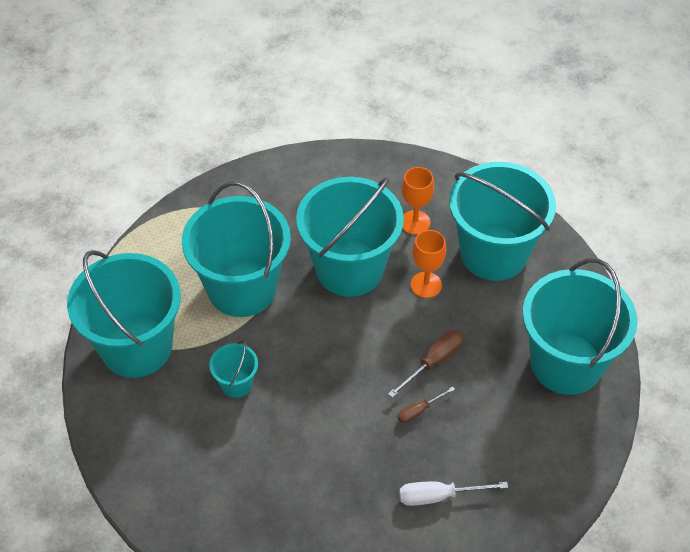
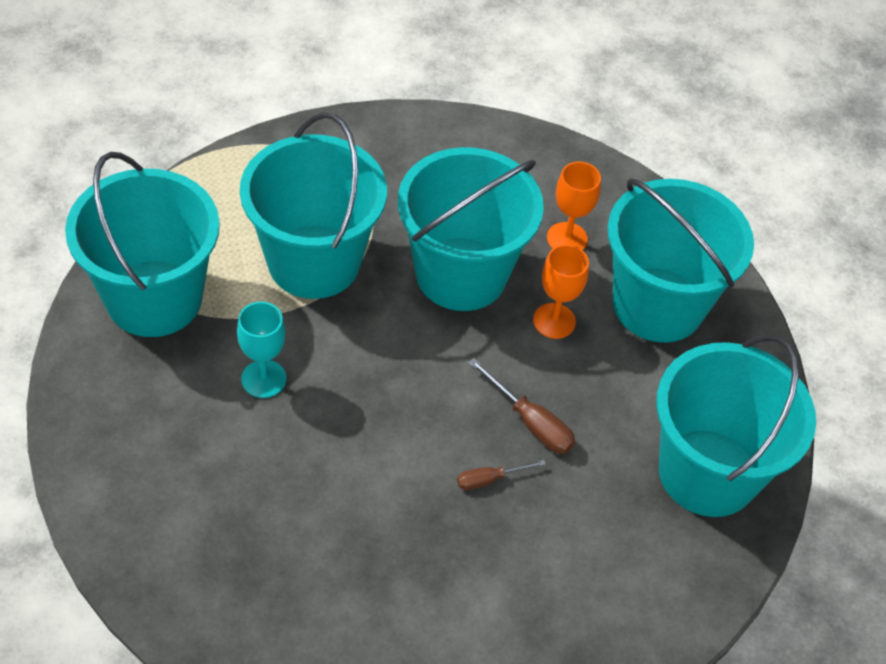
camera: 10 degrees right, 0 degrees up
(236, 384) = (263, 379): turquoise bucket -> turquoise goblet
(434, 362) = (530, 422): brown screwdriver -> brown screwdriver turned 75 degrees clockwise
(439, 496) = (477, 598): white screwdriver -> none

